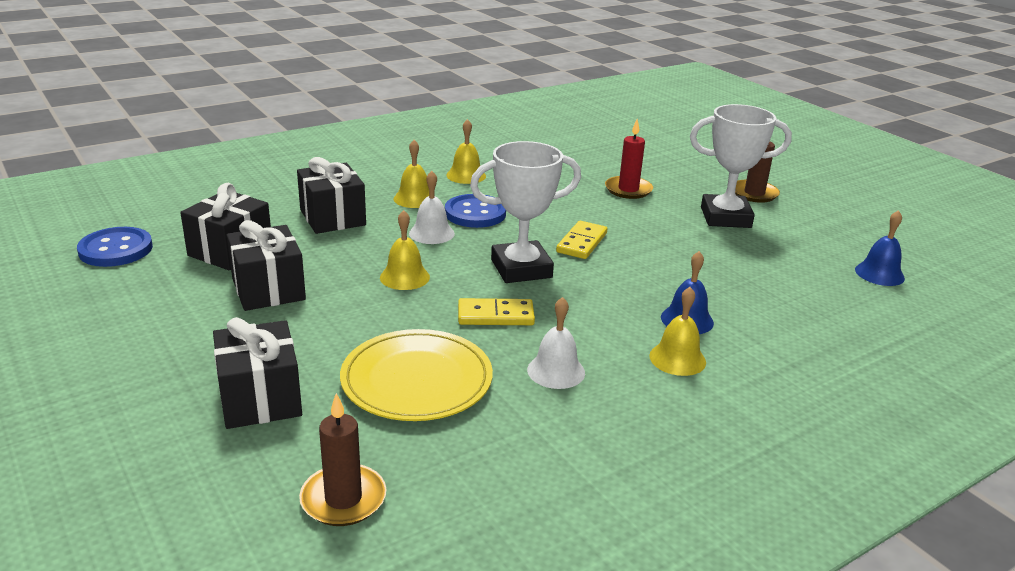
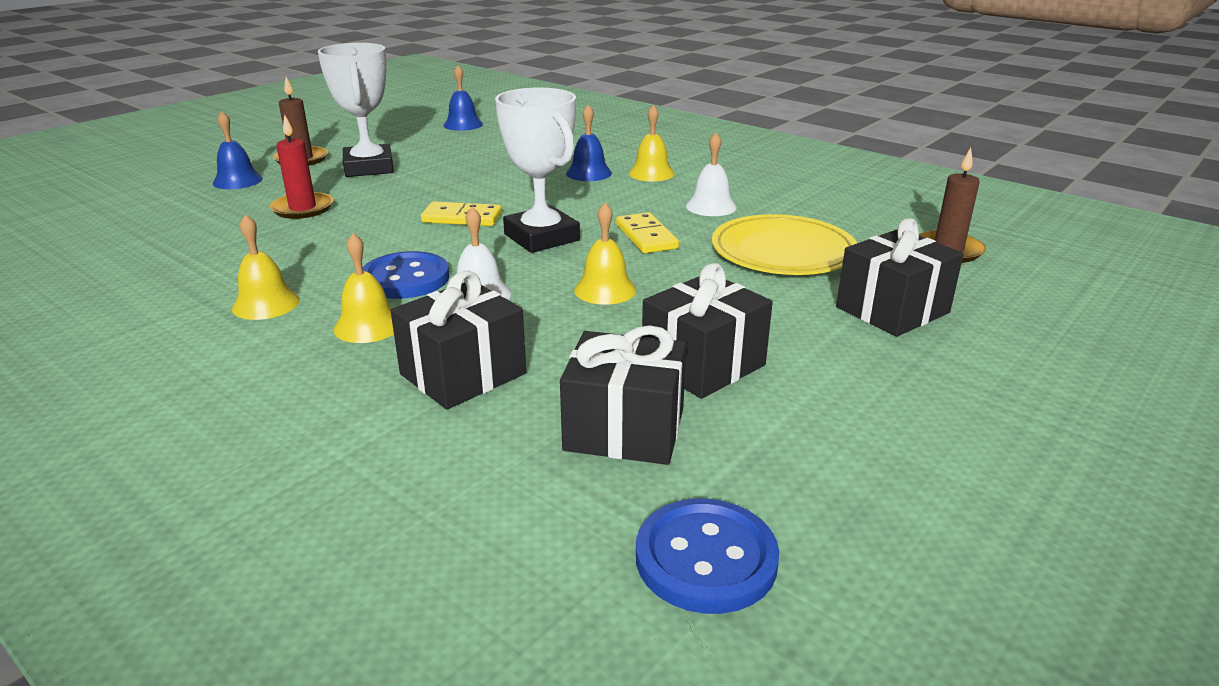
camera: 105 degrees left, 0 degrees up
(700, 171) = (237, 181): none -> blue bell

